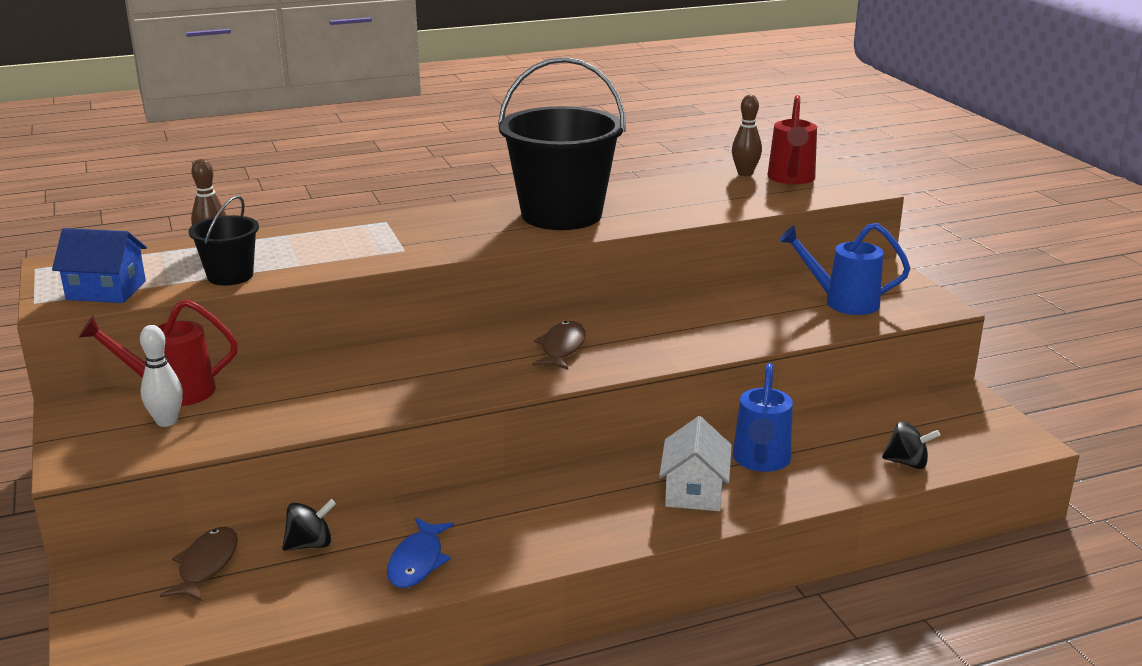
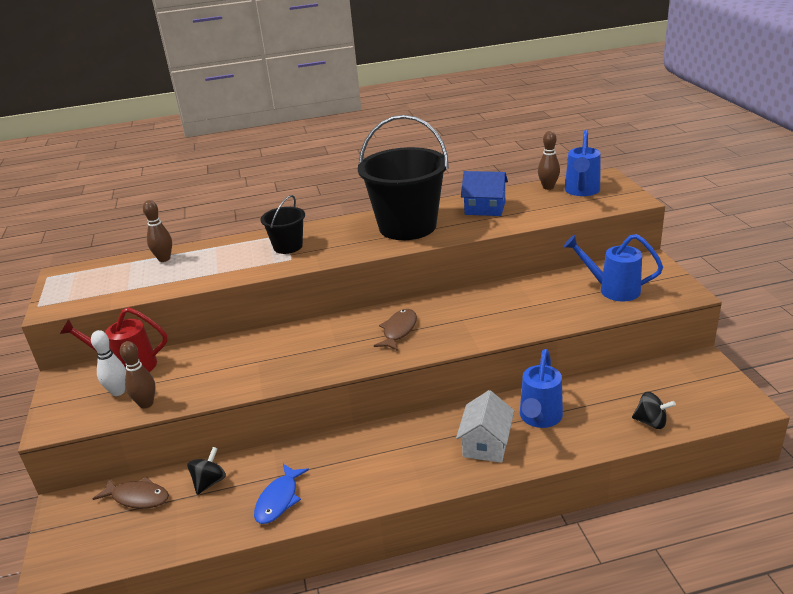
camera: 10 degrees right, 5 degrees up
(106, 290) = (85, 295): blue house -> blue house (485, 208)
(206, 565) = (138, 497): brown fish -> brown fish turned 90 degrees clockwise
(214, 435) = (146, 404): none -> brown bowling pin
(230, 276) = (169, 282): black bucket -> black bucket (288, 246)
(310, 544) = (209, 482): black spinning top -> black spinning top turned 45 degrees counterclockwise
(791, 179) = (581, 191): red watering can -> blue watering can

